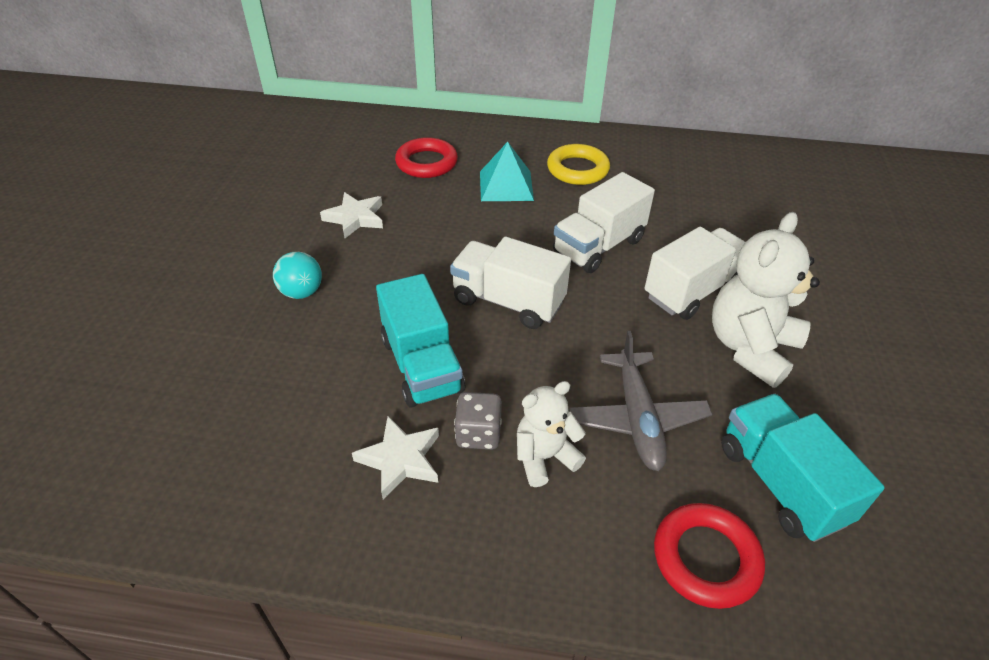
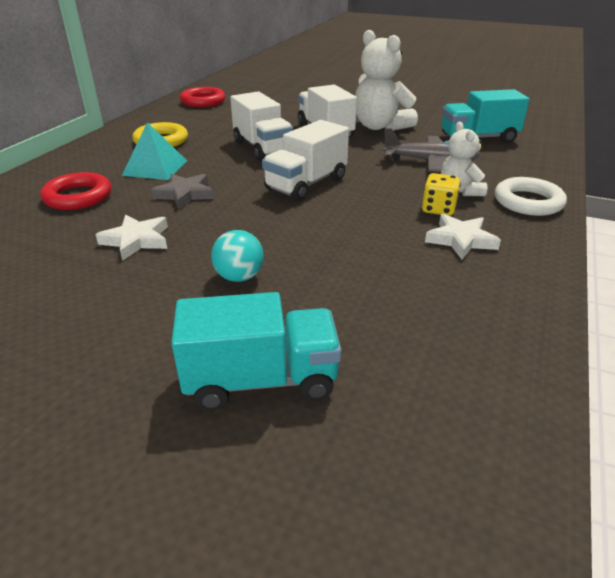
camera: 75 degrees left, 10 degrees down
(421, 365) = (364, 223): turquoise truck -> turquoise truck (261, 380)
(452, 220) = (185, 194): none -> grey star
(478, 434) = (438, 209): grey dice -> yellow dice
(536, 546) = (528, 202): none -> white ring
(706, 558) = (527, 162): red ring -> red ring (203, 101)

